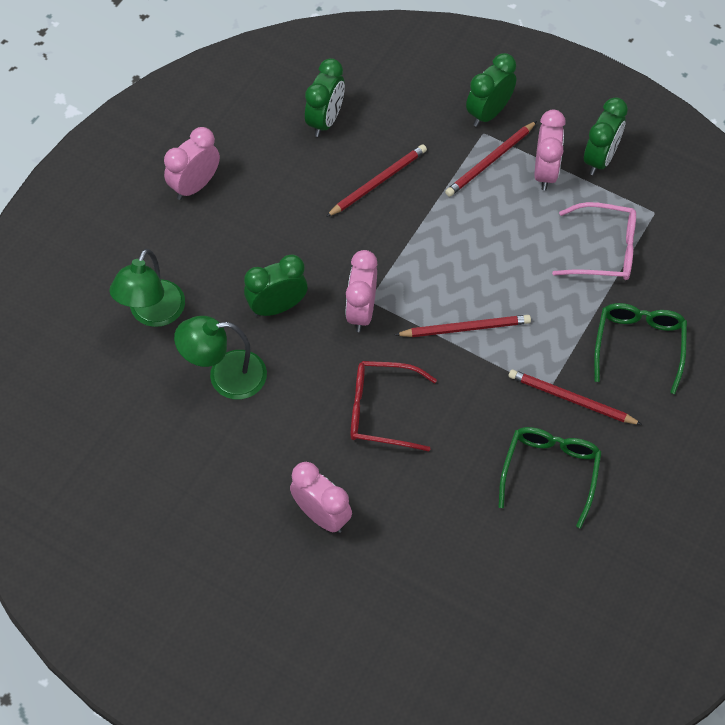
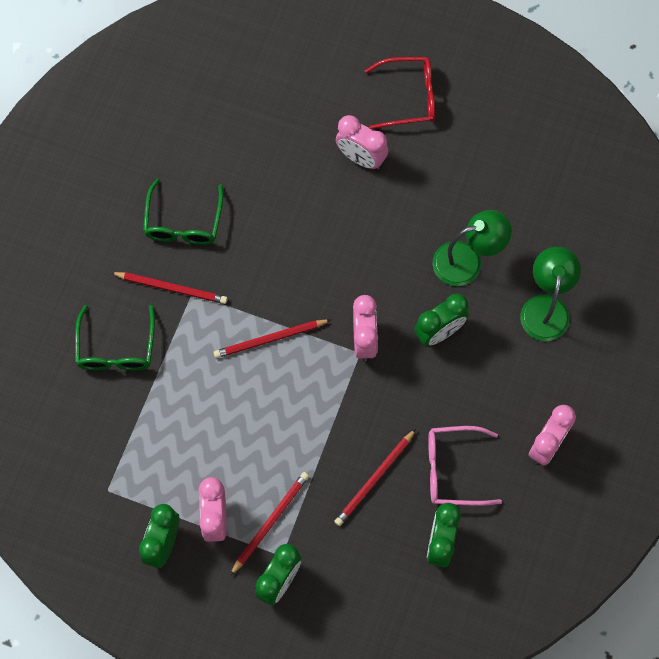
camera: 170 degrees right, 10 degrees up
(382, 411) = (329, 252): red glasses -> red glasses (408, 97)
(603, 250) = (153, 440): pink glasses -> pink glasses (454, 469)

